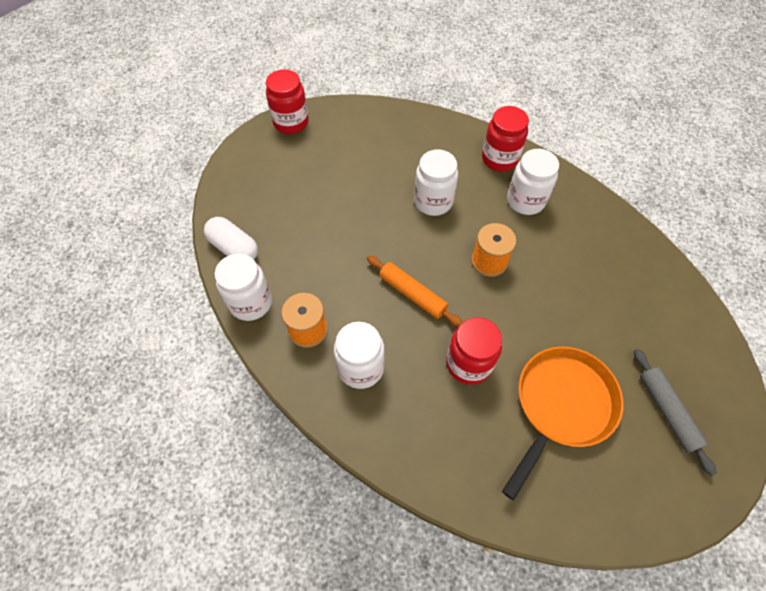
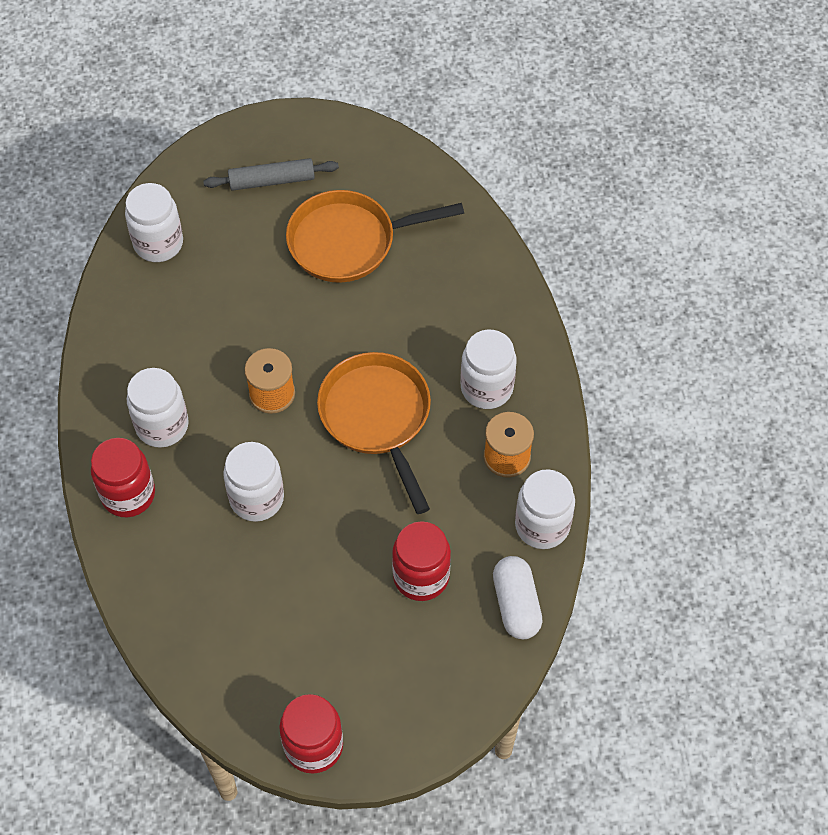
camera: 140 degrees left, 0 degrees up
(412, 294) = (377, 417): orange rolling pin -> orange pan
(468, 364) = (389, 323): red jar -> red jar (421, 576)
(667, 411) = (272, 181): grey rolling pin -> grey rolling pin turned 60 degrees clockwise
(668, 301) = (158, 243): none -> white jar

